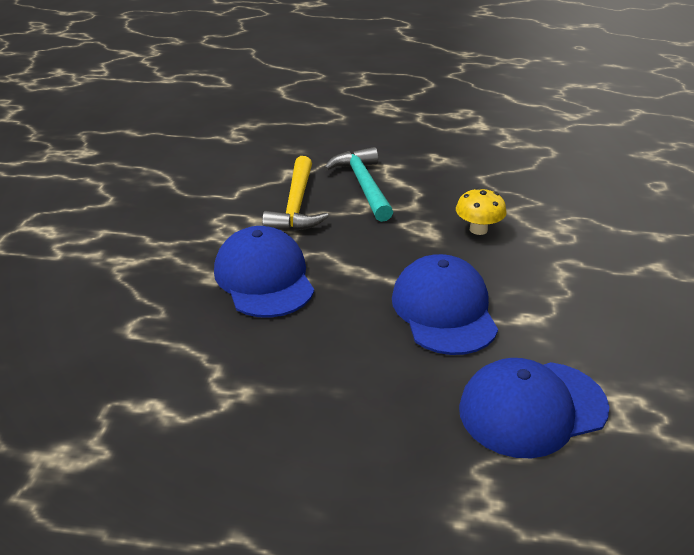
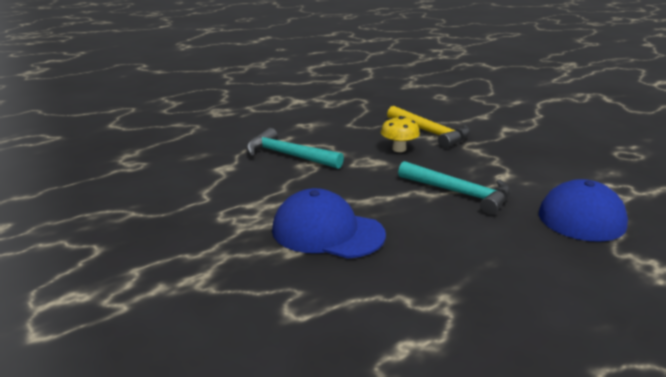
camera: 45 degrees left, 10 degrees down
(296, 206) = (266, 184): yellow hammer -> yellow hammer (430, 133)
(444, 310) = (460, 193): blue cap -> turquoise hammer

